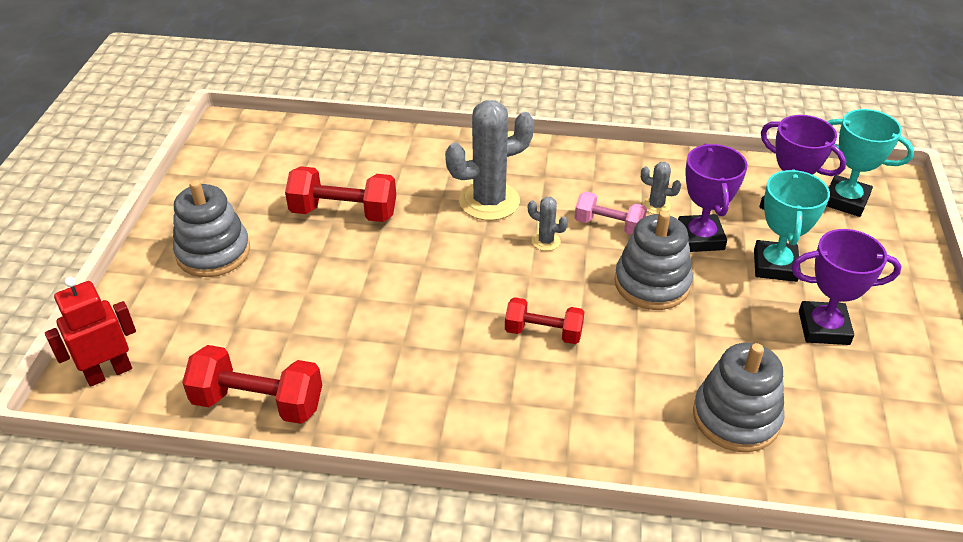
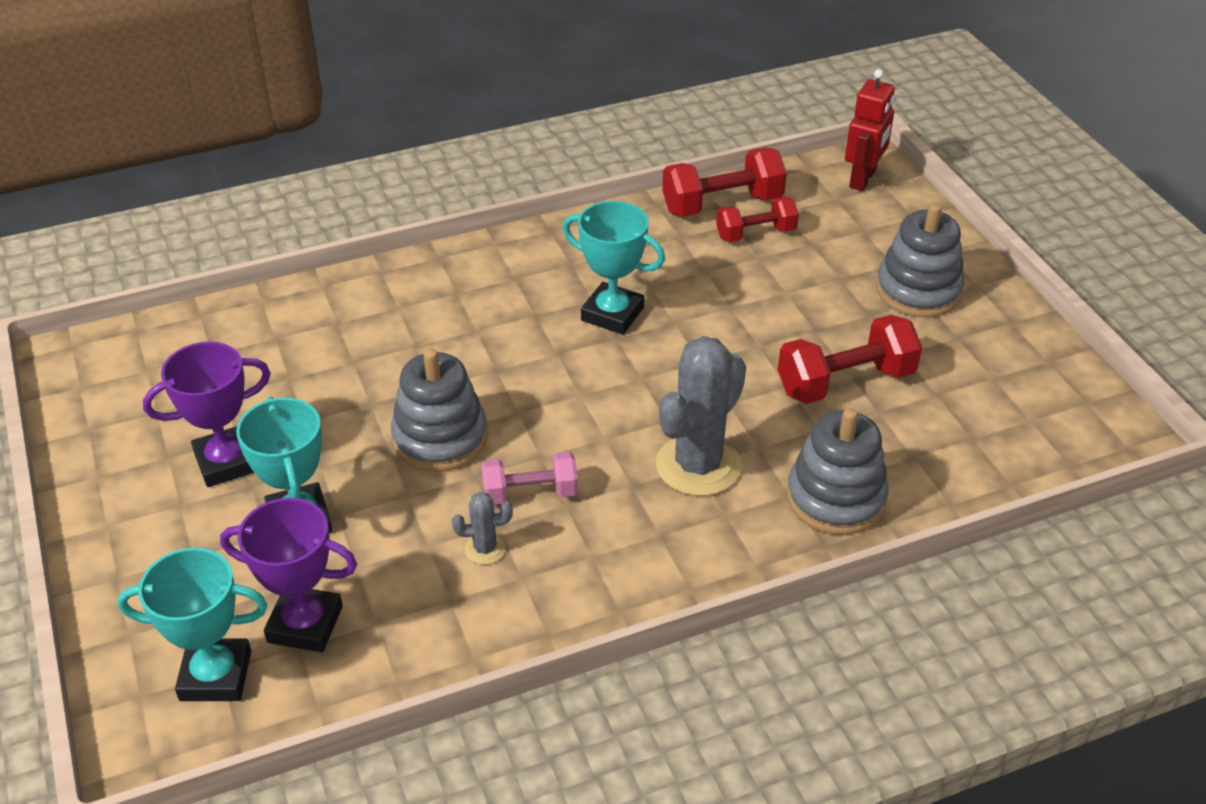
camera: 150 degrees right, 0 degrees up
(455, 330) = (612, 314): none -> turquoise trophy
(543, 332) = (525, 344): red dumbbell -> red dumbbell (756, 234)
(546, 241) = (591, 441): grey cactus -> none
(700, 238) = (407, 522): purple trophy -> none
(736, 417) = (302, 340): grey stacking toy -> grey stacking toy (835, 498)

